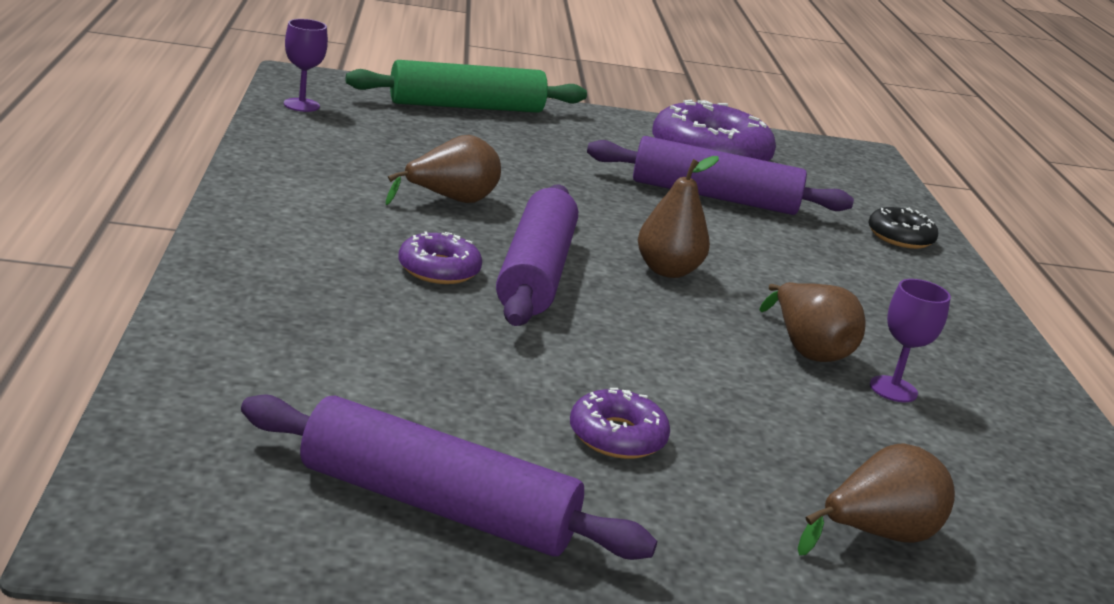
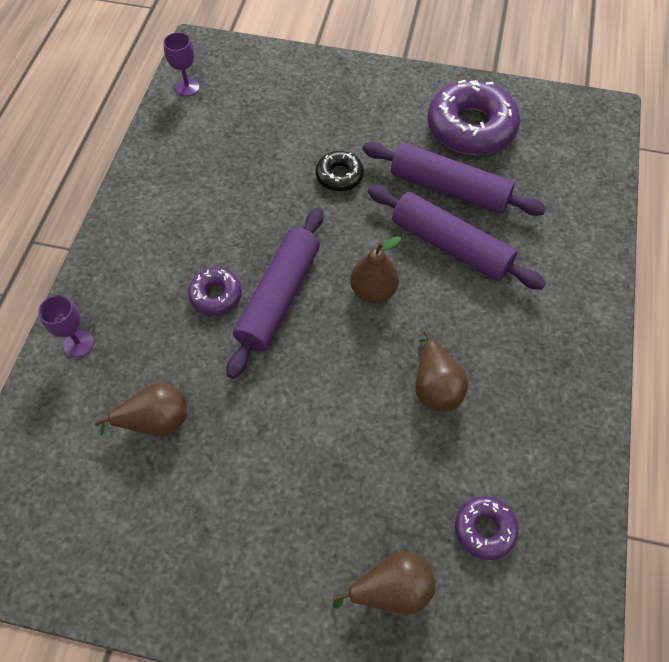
camera: 20 degrees right, 35 degrees up
(436, 506) = (136, 545): purple rolling pin -> purple rolling pin (450, 246)
(450, 200) = (251, 207): brown pear -> brown pear (155, 421)
(466, 106) = (305, 75): green rolling pin -> none
(617, 436) = (266, 481): purple donut -> purple donut (484, 529)
(893, 389) = (477, 434): purple goblet -> purple goblet (78, 344)
(900, 237) = (577, 237): black donut -> black donut (339, 176)

